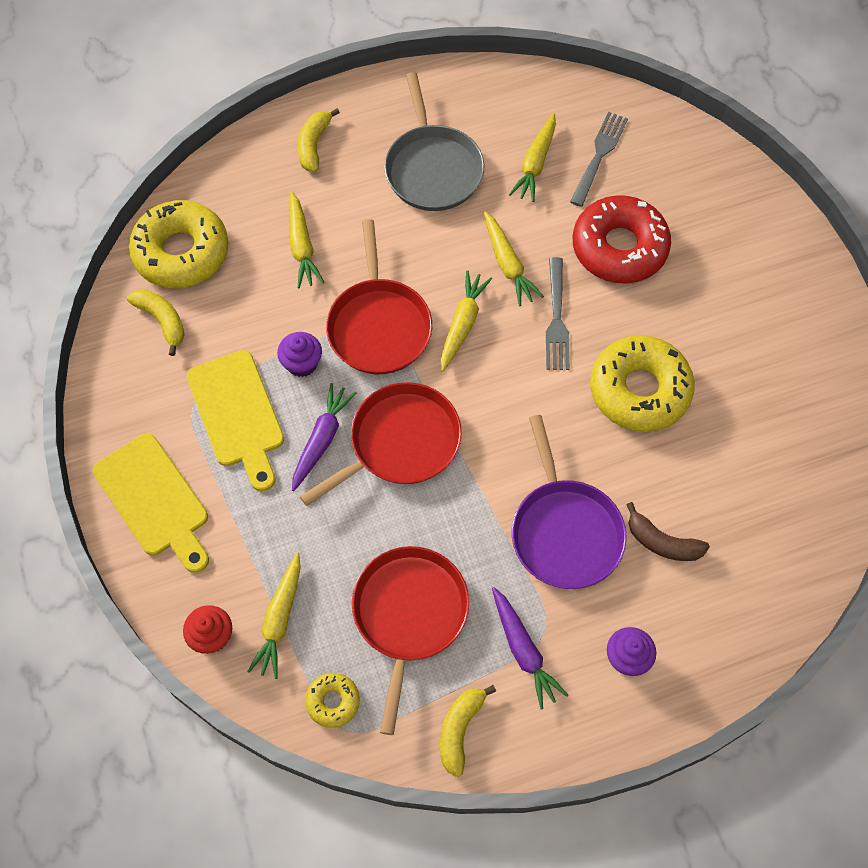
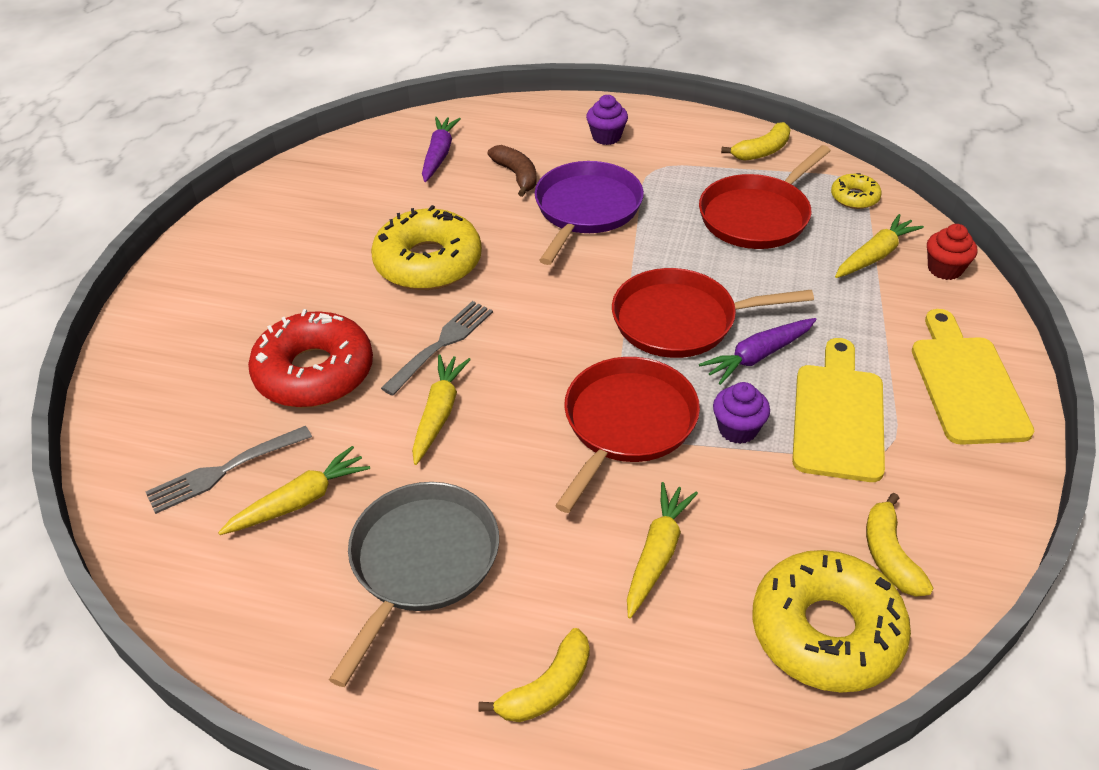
camera: 145 degrees left, 20 degrees down
(462, 324) = (537, 384): yellow carrot -> none
(523, 650) = (680, 167): purple carrot -> purple carrot (439, 155)

